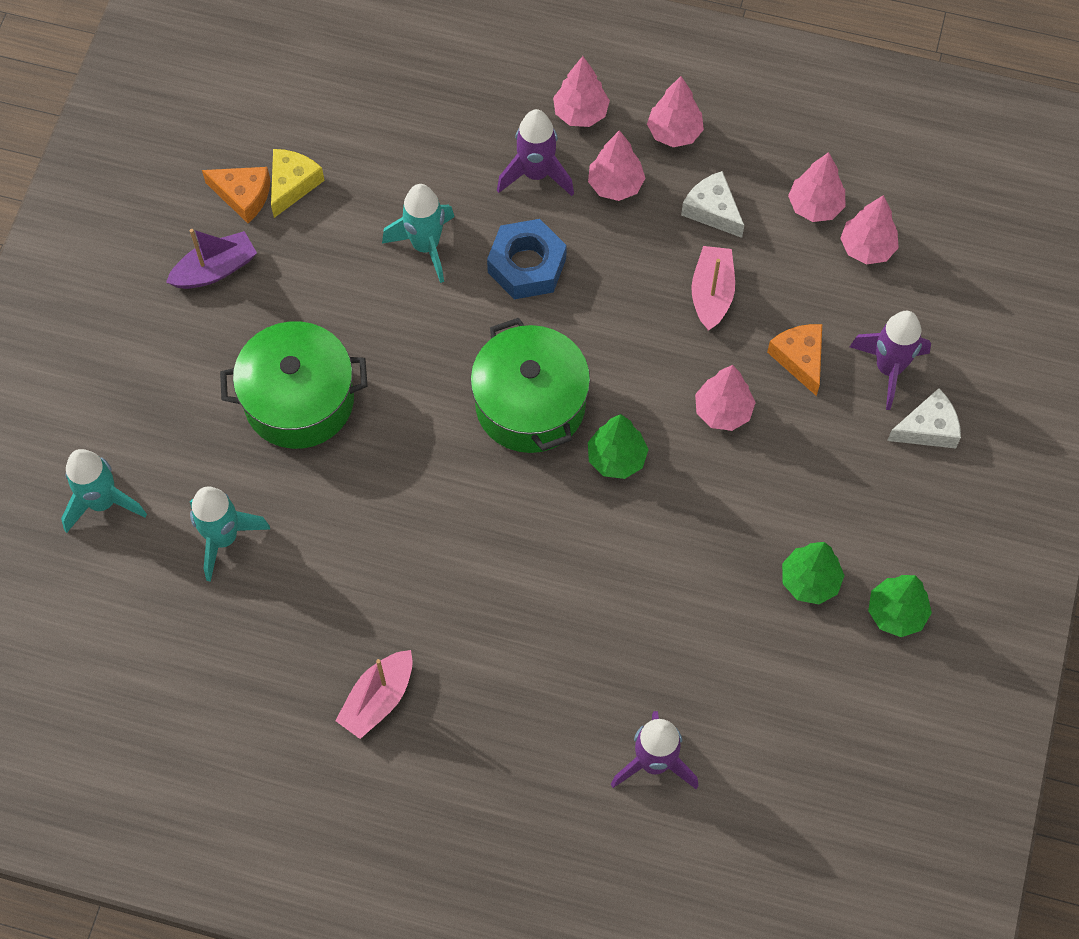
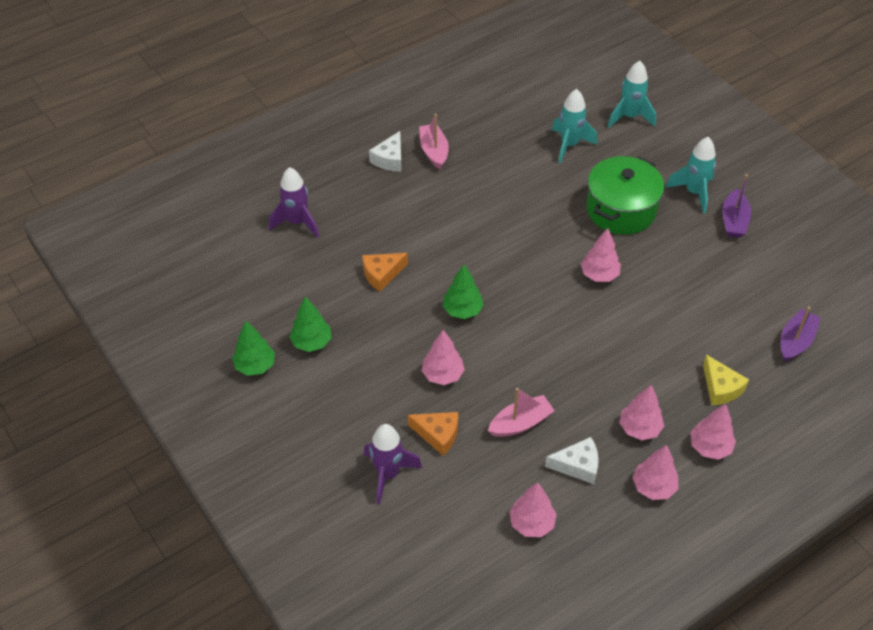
camera: 130 degrees right, 15 degrees down
(243, 196) = (776, 257): orange cheese -> orange cheese (382, 274)
(292, 184) = (767, 281): yellow cheese -> yellow cheese (721, 388)
(364, 113) = (795, 341): none -> purple boat
(425, 246) = (673, 313): turquoise rocket -> turquoise rocket (694, 192)
(526, 265) = (619, 349): blue nut -> none
(530, 404) = (530, 296): green pot -> none
(536, 174) = (681, 394): purple rocket -> none
(712, 293) = (520, 423): pink boat -> pink boat turned 75 degrees counterclockwise
(867, 248) = (476, 528): pink tree -> pink tree (599, 275)
(928, 428) = (333, 464): white cheese -> white cheese (390, 159)

